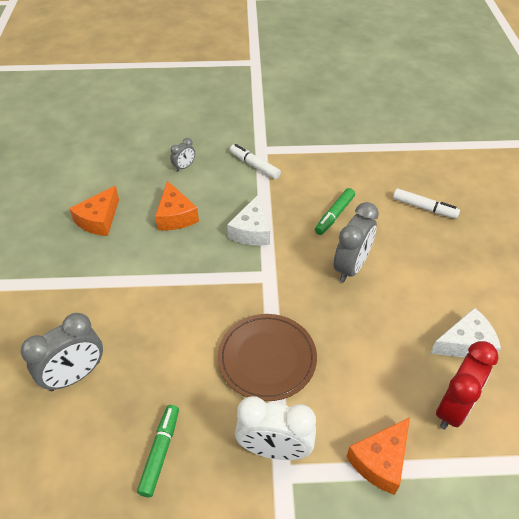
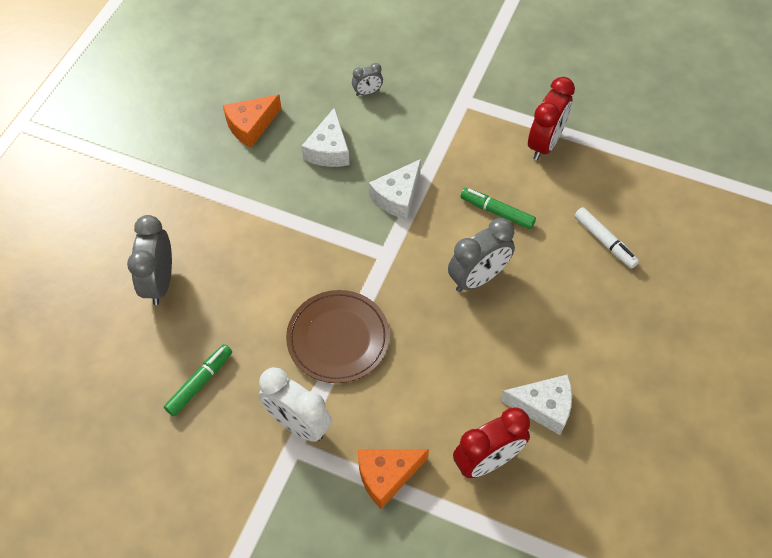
camera: 25 degrees right, 10 degrees up
(75, 375) = (160, 282): grey clock -> grey clock turned 105 degrees clockwise
(175, 216) = (329, 150): orange cheese -> white cheese
(254, 165) = (444, 118): white marker -> none
(334, 215) = (497, 212): green marker -> green marker turned 60 degrees clockwise
(338, 159) = (545, 143): none -> red clock

